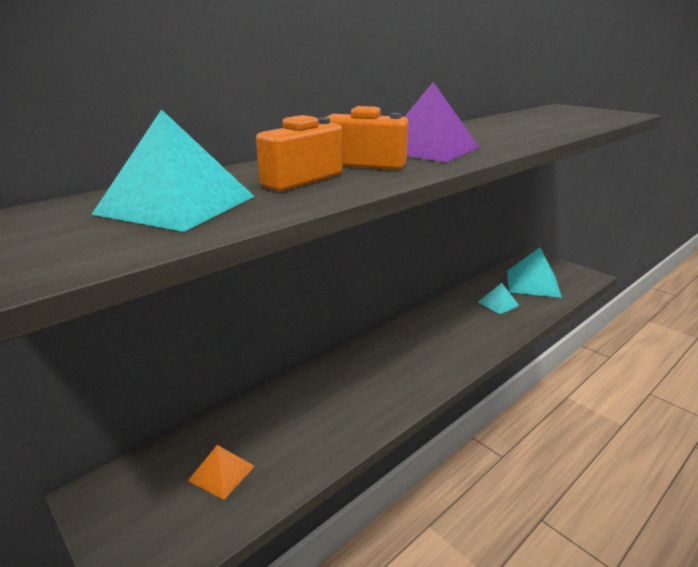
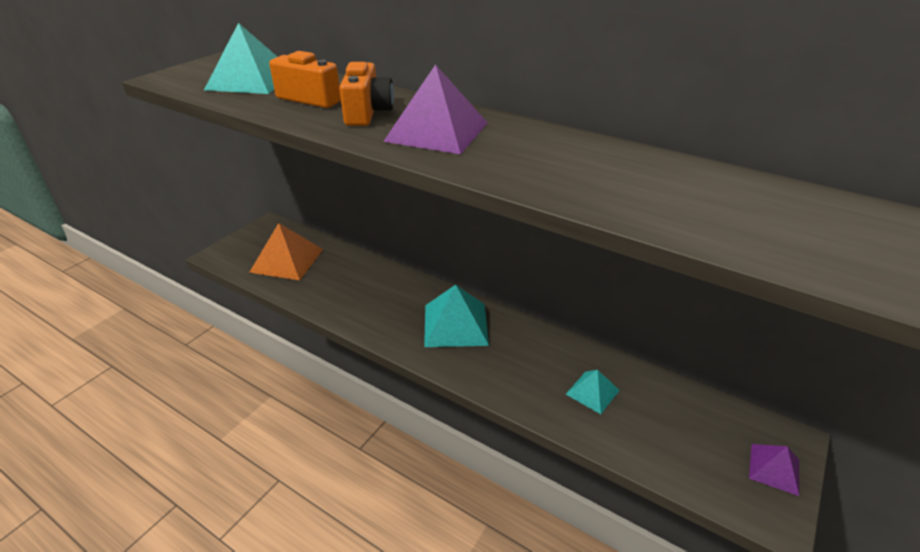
camera: 75 degrees right, 10 degrees up
(221, 473) = (287, 260): orange pyramid -> orange pyramid, size x1.79
(533, 283) = (682, 432): turquoise pyramid -> turquoise pyramid (455, 324)
(556, 267) = (774, 468): none -> purple pyramid

